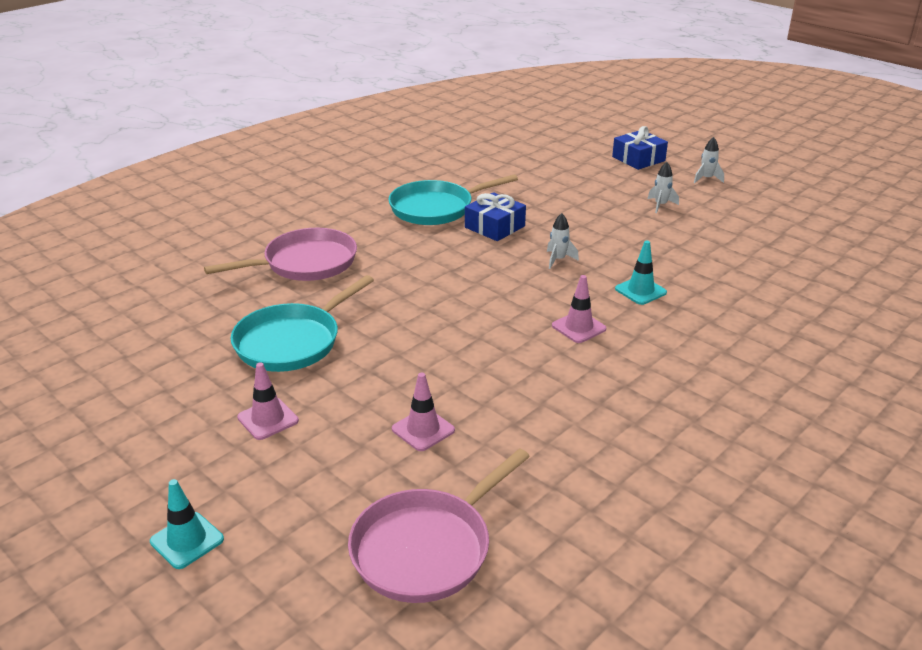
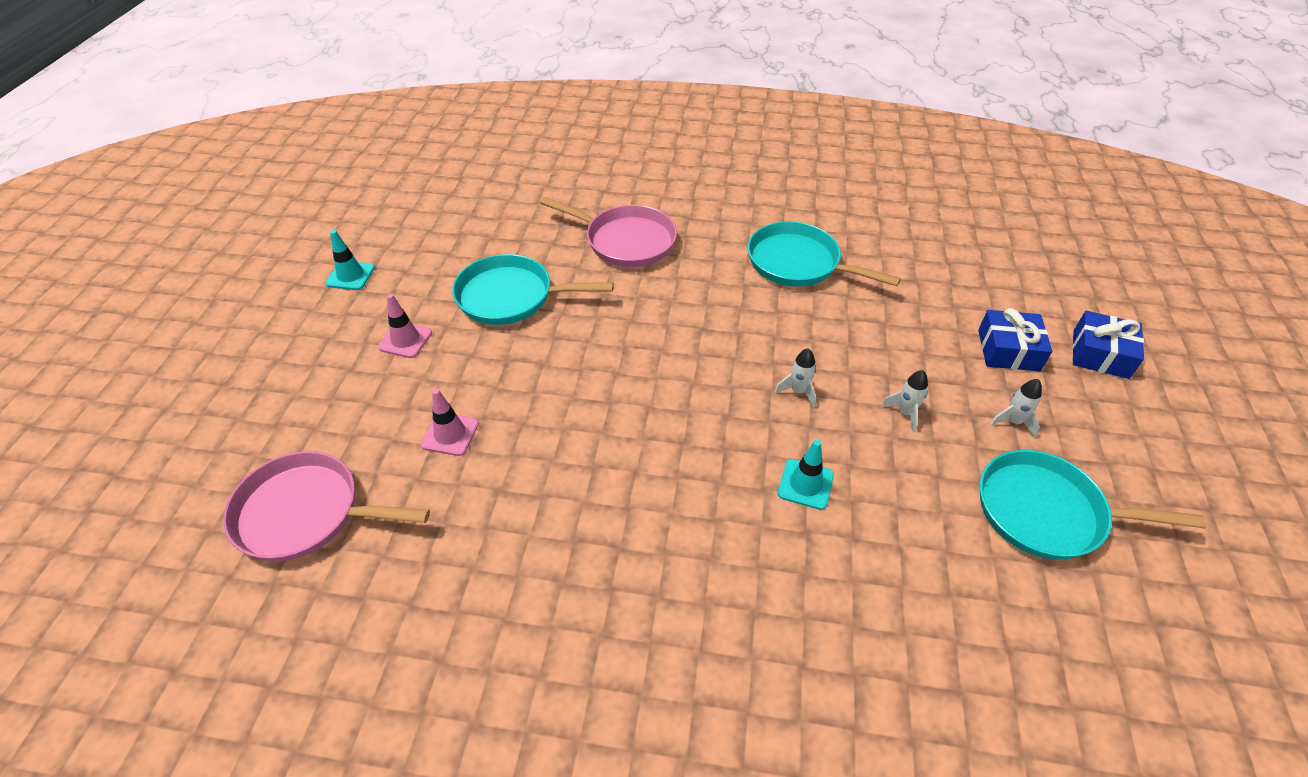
camera: 55 degrees right, 15 degrees up
(187, 540) = (253, 378): turquoise traffic cone -> turquoise traffic cone (350, 276)
(495, 227) = (810, 317): blue gift -> blue gift (1008, 350)
(578, 327) = (689, 465): pink traffic cone -> none
(706, 179) = (1136, 436): white rocket -> white rocket (905, 413)
(734, 226) = (1047, 512): none -> turquoise pan

